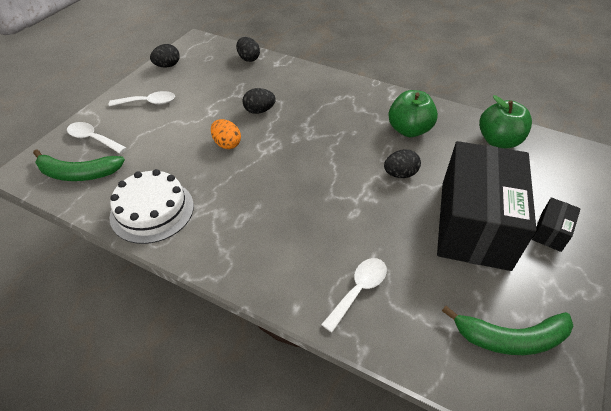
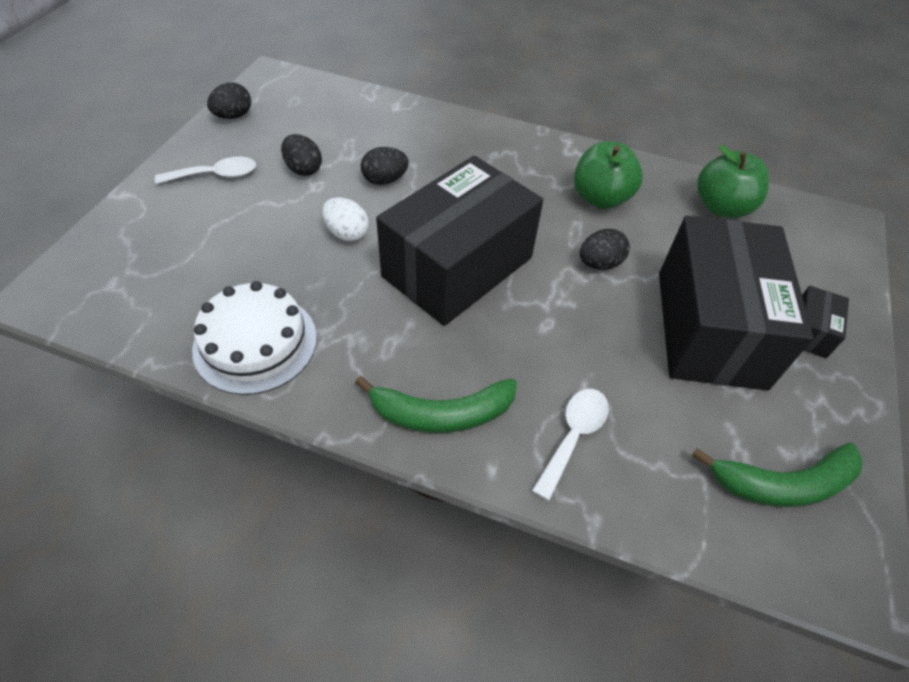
camera: 10 degrees left, 5 degrees up
(78, 173) = (129, 293): green banana -> green banana (441, 414)
(93, 139) = (141, 237): white spoon -> none
(227, 144) = (347, 233): orange egg -> white egg
(248, 58) = (353, 100): black egg -> black egg (303, 169)
(298, 170) = (457, 267): none -> black box

